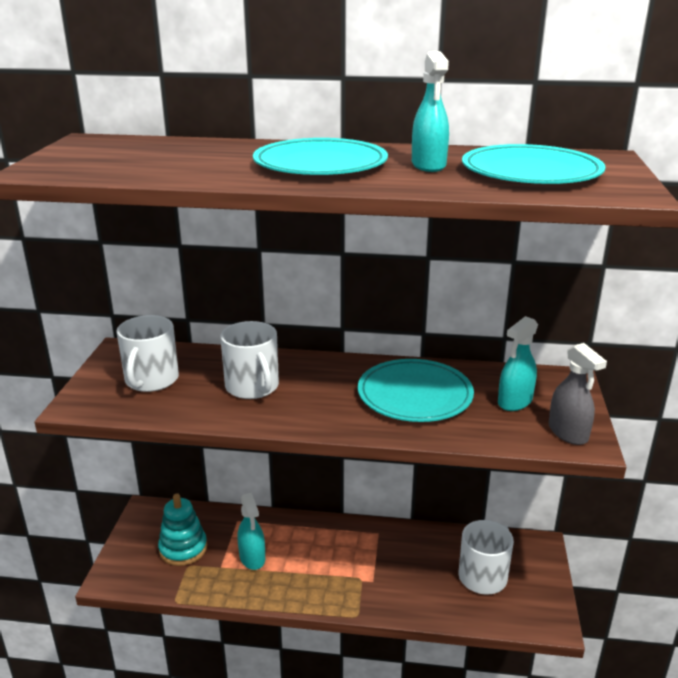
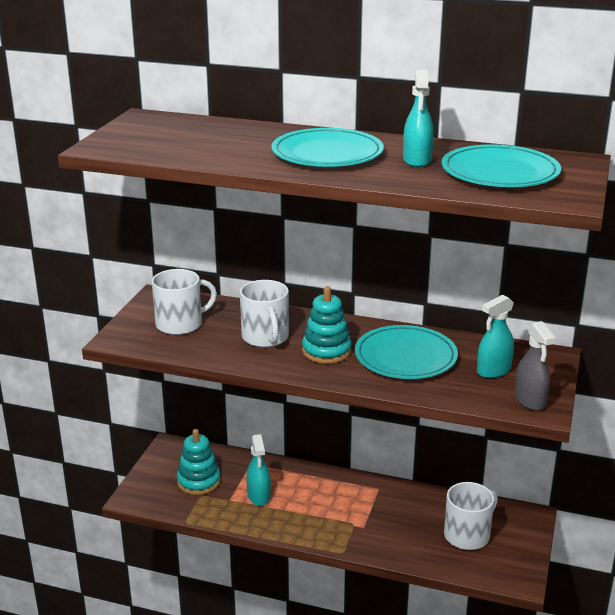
camera: 10 degrees right, 0 degrees up
(151, 380) = (180, 324): white mug -> white mug turned 135 degrees counterclockwise
(325, 396) = (326, 351): none -> turquoise stacking toy

